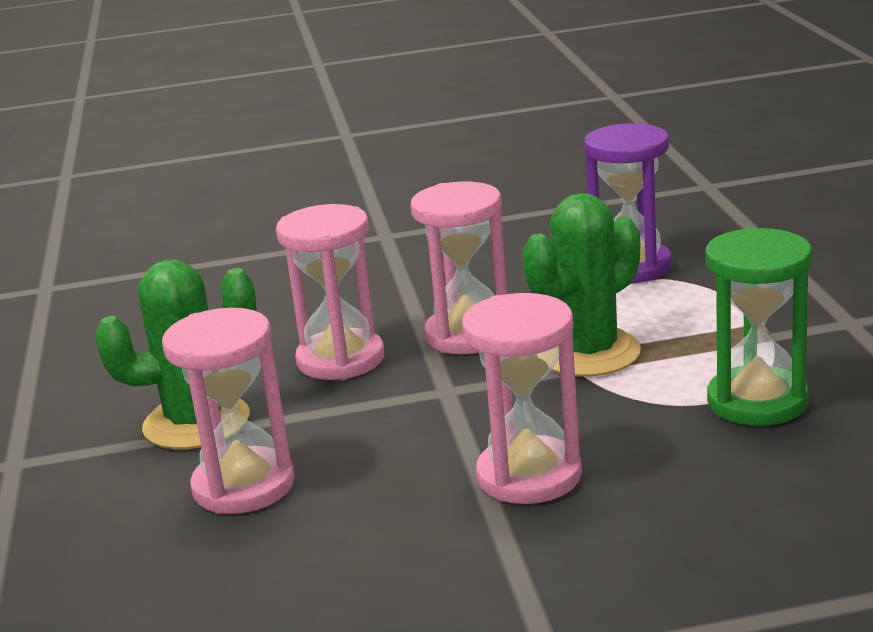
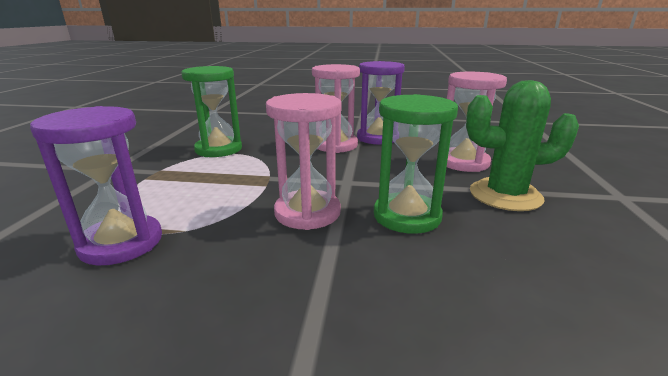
camera: 165 degrees left, 0 degrees up
(340, 359) = (407, 216): pink hourglass -> green hourglass
(445, 531) = (377, 138): none -> purple hourglass
(588, 353) = (252, 183): green cactus -> none

